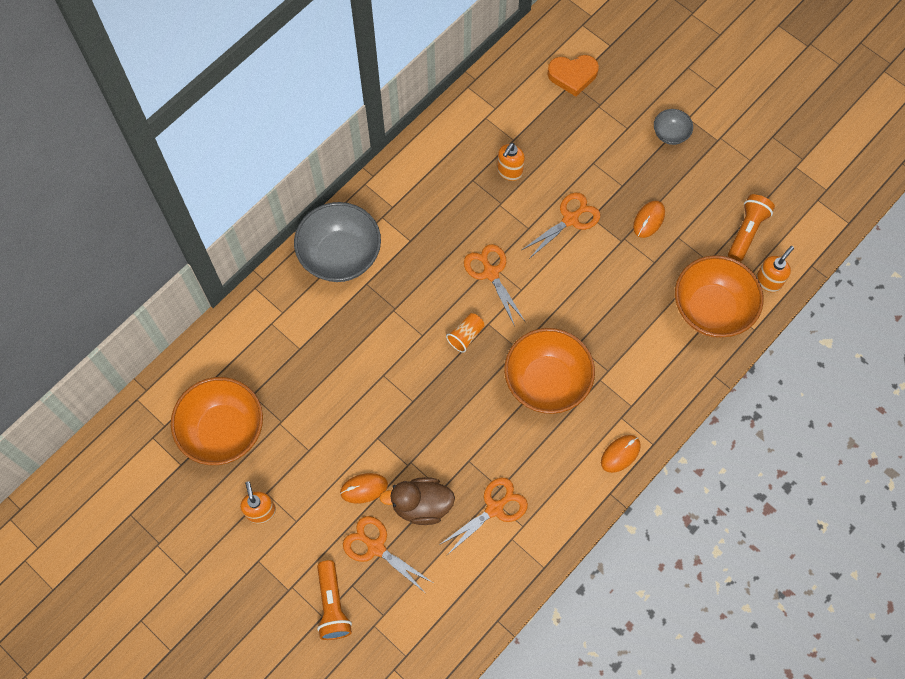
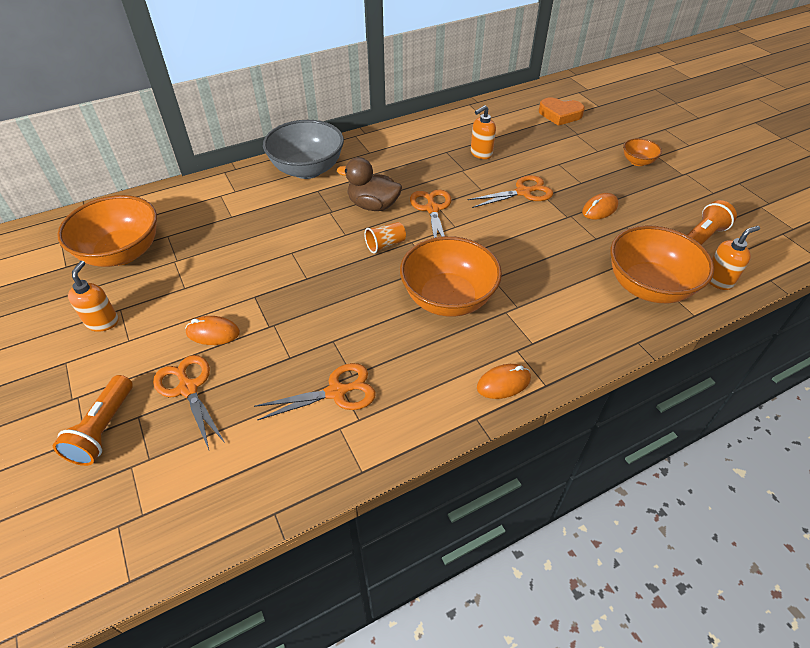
camera: 20 degrees right, 20 degrees down
(421, 505) = (260, 365): brown duck -> brown duck (373, 205)
(670, 134) = (637, 162): grey bowl -> orange bowl

